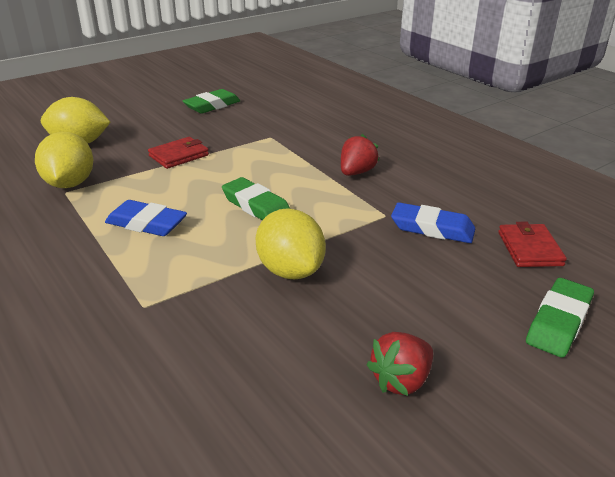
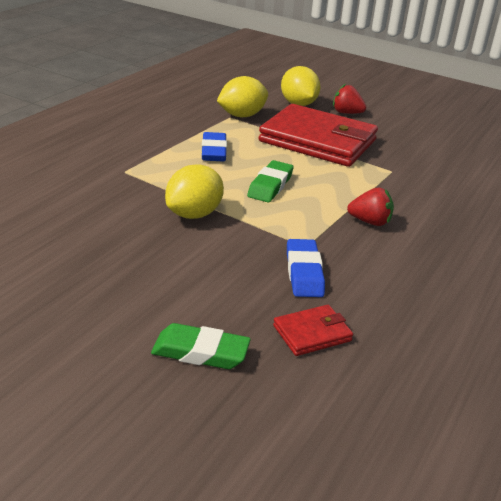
camera: 65 degrees right, 0 degrees up
(179, 155) = (317, 141): red wallet -> red wallet, size x2.36
(212, 106) = (420, 135): green eraser -> none
(401, 380) = (93, 276): red strawberry -> red strawberry (346, 113)

